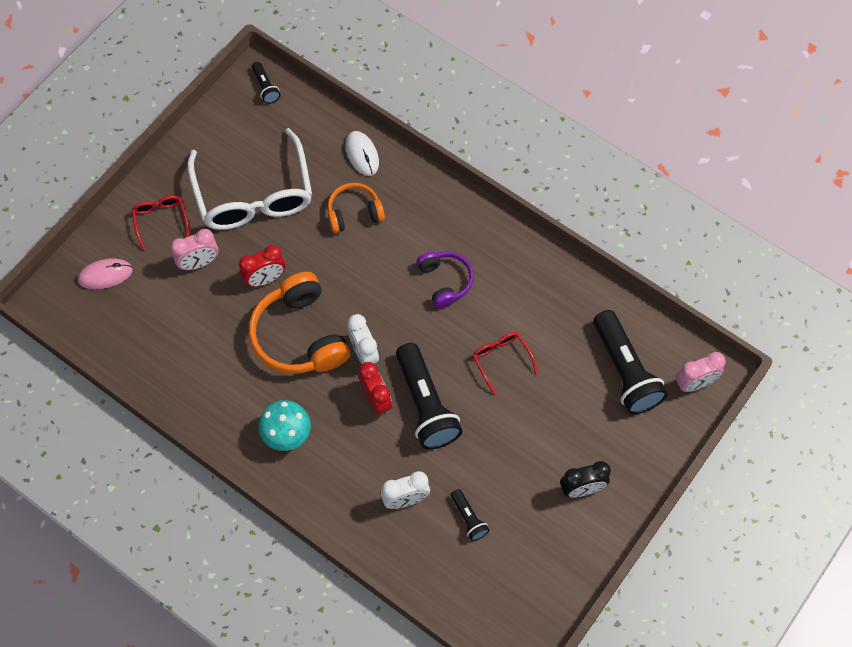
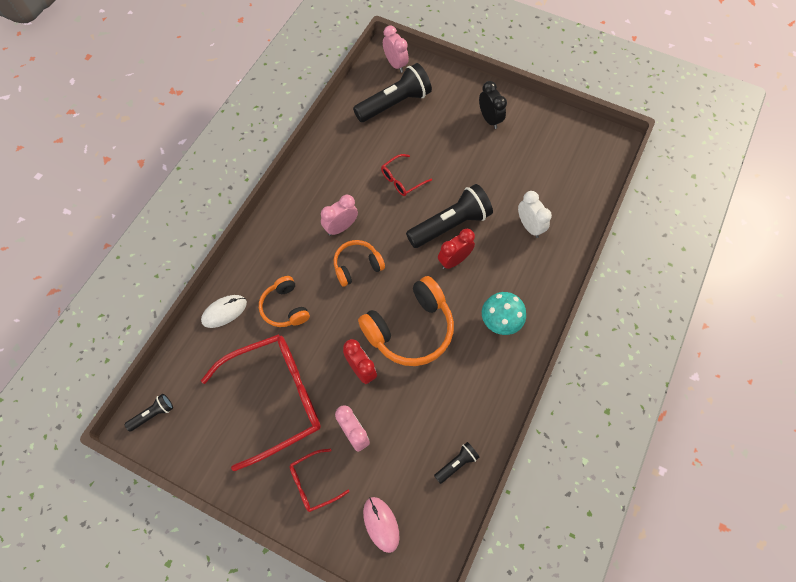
camera: 100 degrees left, 0 degrees up
(254, 195) = (275, 399): white glasses -> red glasses
(364, 353) = (415, 276): white clock -> none
(390, 292) = (357, 266): none -> orange headphones
(445, 281) = (341, 227): purple headphones -> pink clock
(469, 518) = (531, 183): black flashlight -> black flashlight (457, 463)

